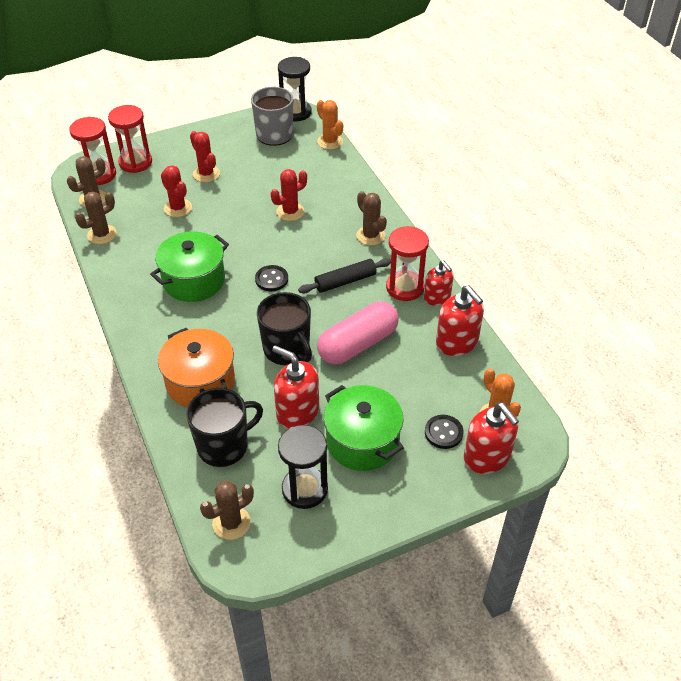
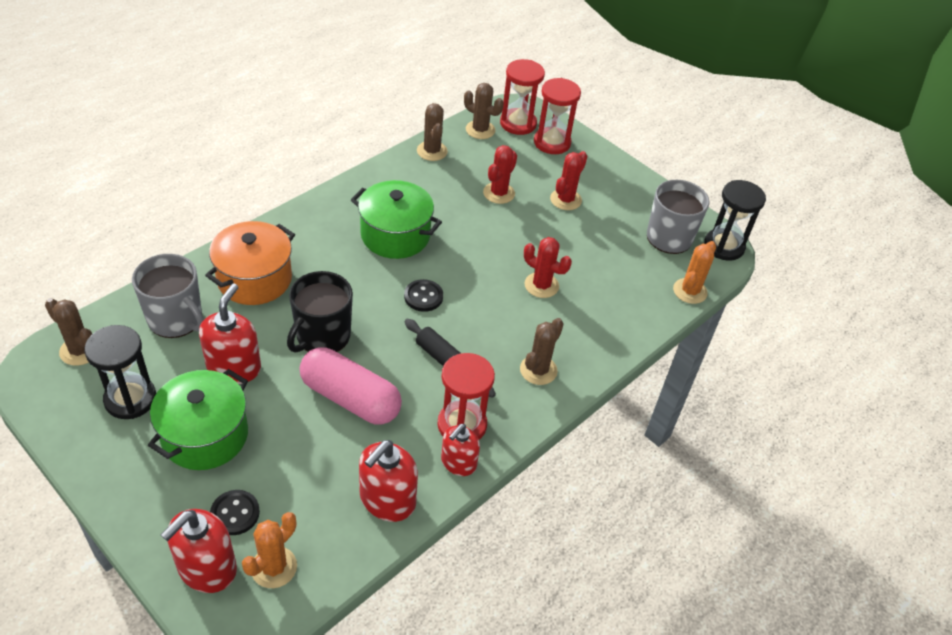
camera: 65 degrees right, 0 degrees up
(102, 234) = (432, 151): brown cactus -> brown cactus turned 45 degrees clockwise
(224, 445) = (176, 319): black mug -> grey mug

